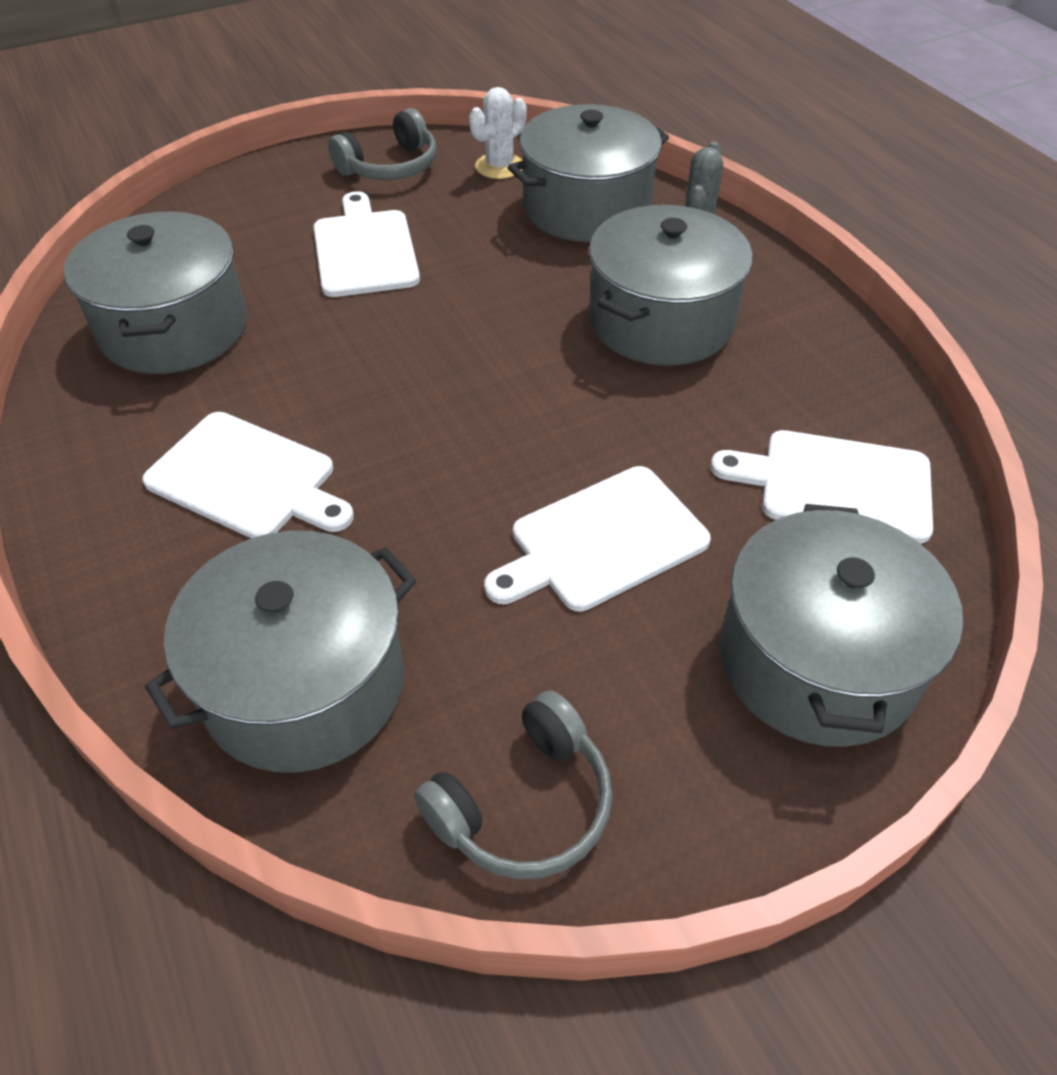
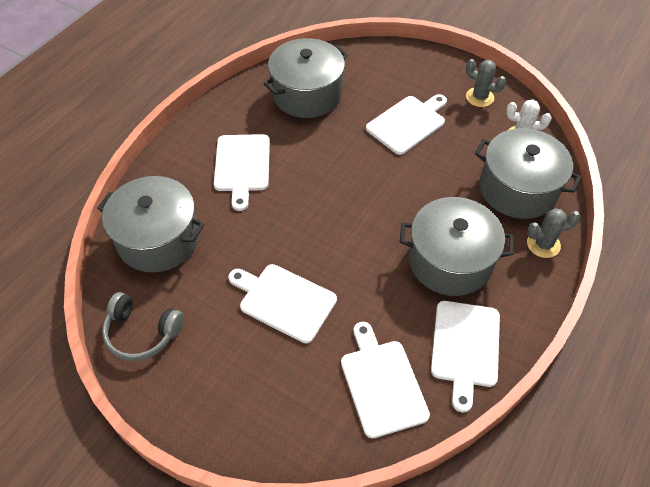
camera: 60 degrees right, 5 degrees up
(390, 167) = (479, 97): grey headphones -> grey cactus
(817, 661) = (265, 412): grey pot -> none
(820, 371) = (465, 347): none -> white cutting board

